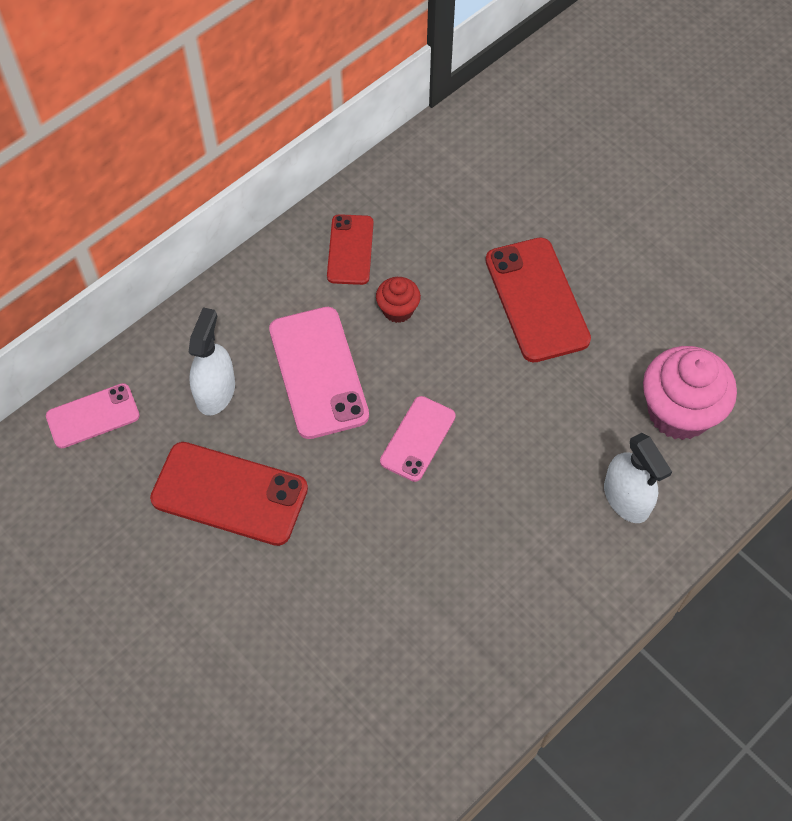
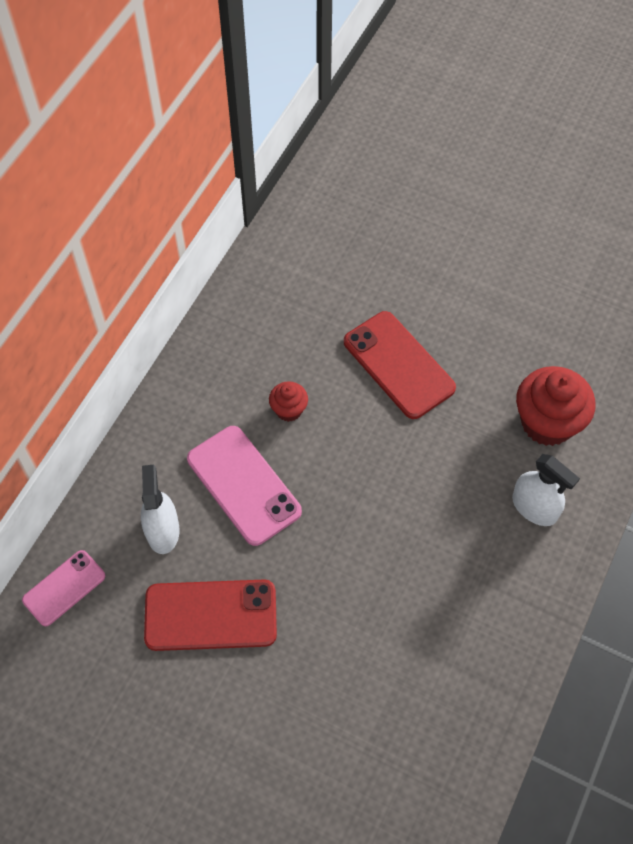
camera: 20 degrees left, 0 degrees up
(350, 250) = (228, 370): red phone -> none
(418, 439) = (349, 514): pink phone -> none
(679, 412) = (547, 423): pink cupcake -> red cupcake

